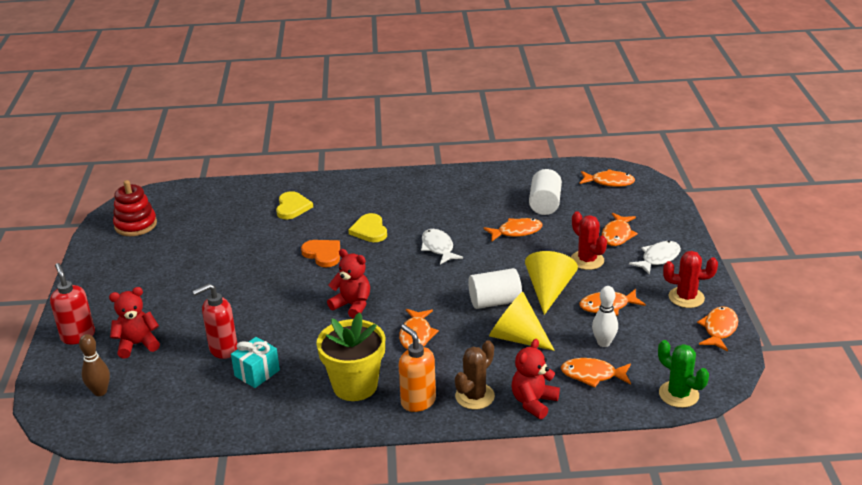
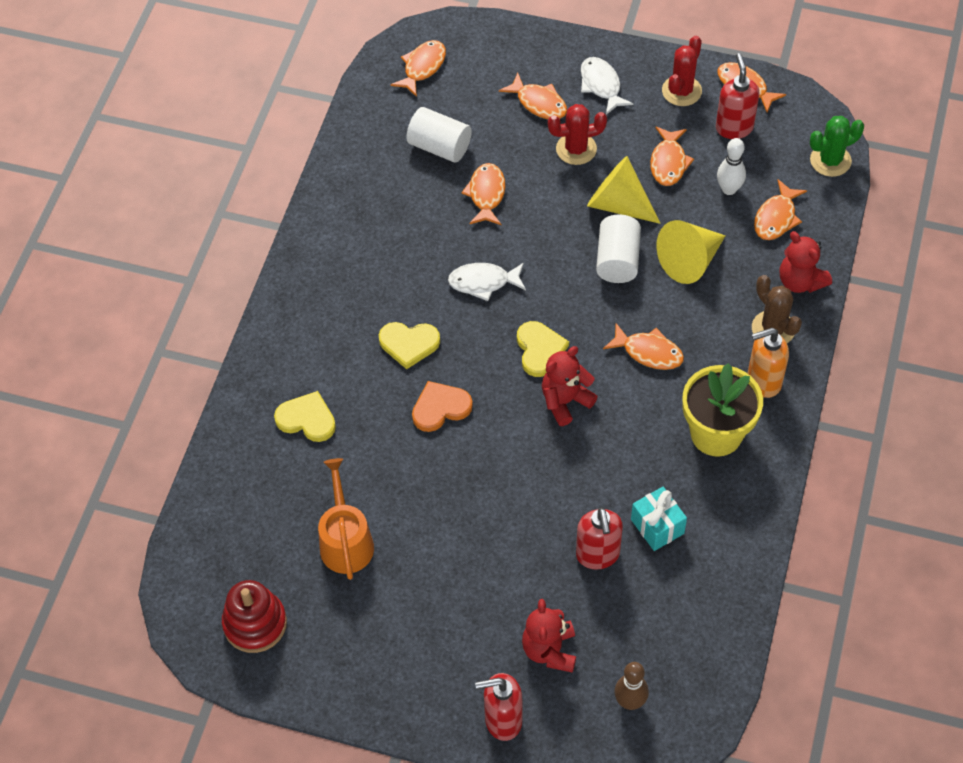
camera: 70 degrees left, 25 degrees up
(204, 242) = (345, 541): none -> orange watering can
(392, 284) = (540, 350): none -> yellow heart
(670, 332) = (734, 128): none -> red soap dispenser

